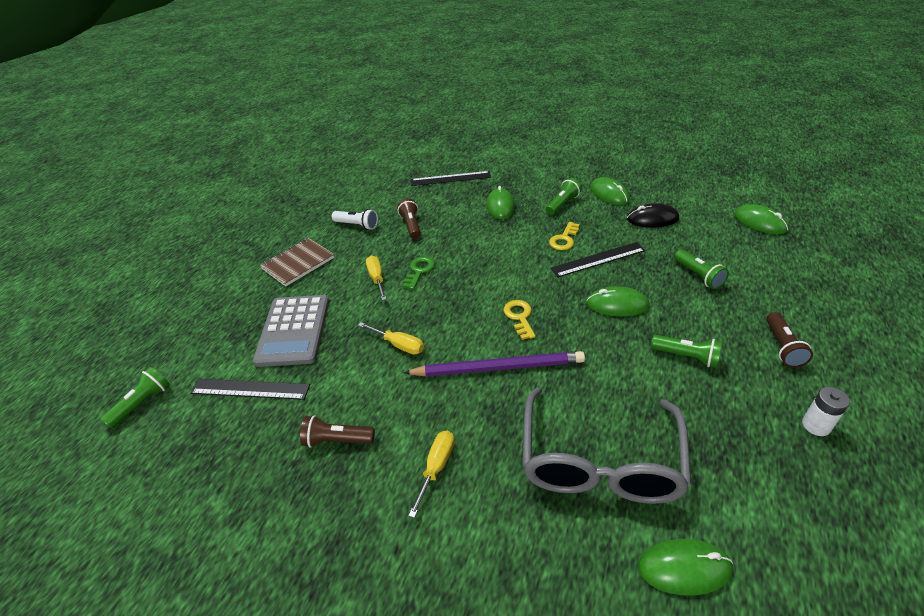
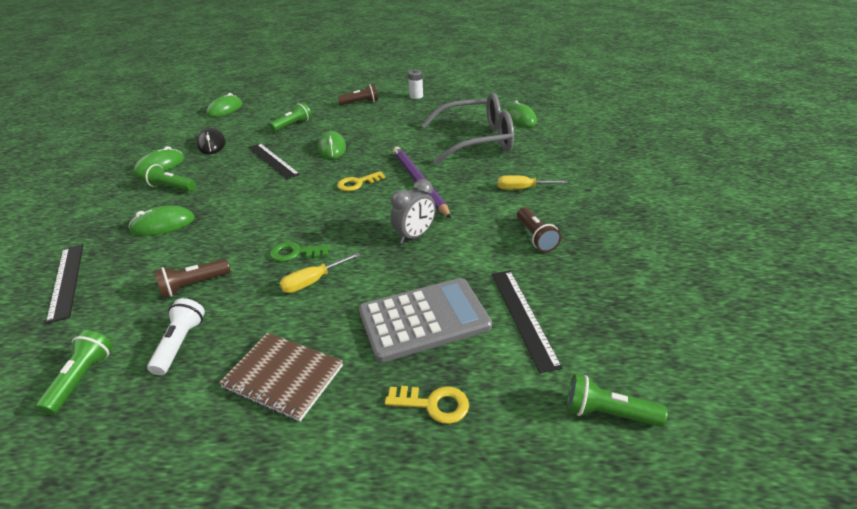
camera: 110 degrees left, 5 degrees down
(398, 345) = (414, 236): yellow screwdriver -> grey clock
(564, 239) = (239, 178): yellow key -> yellow key (434, 404)
(686, 357) = (379, 124): green flashlight -> green flashlight (82, 378)

